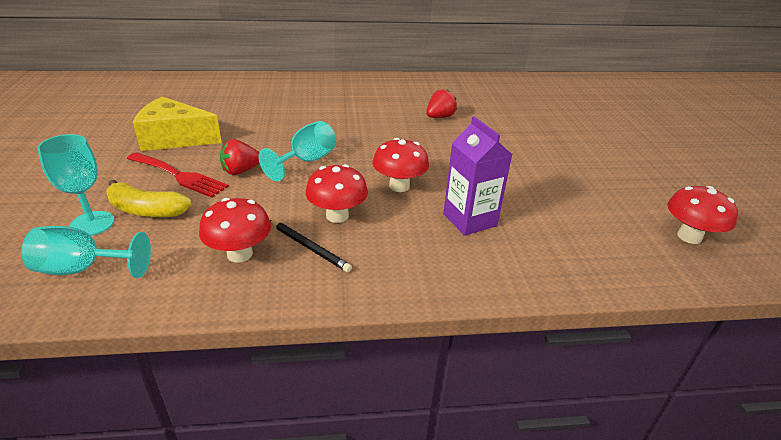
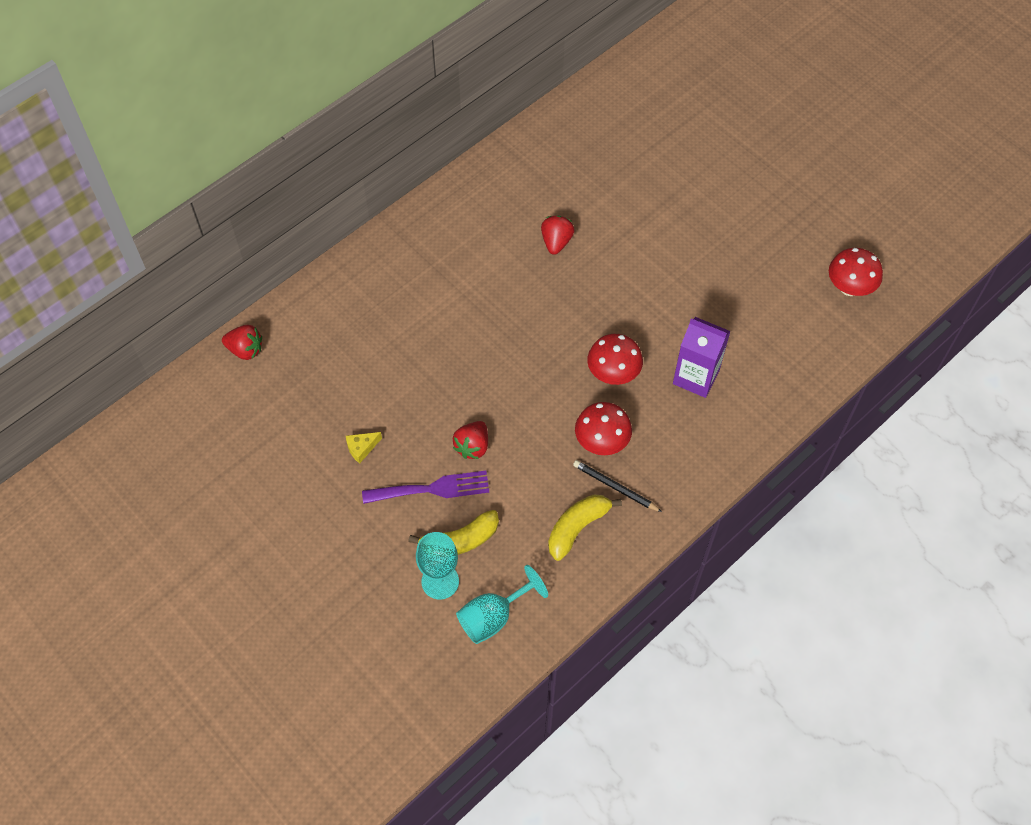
camera: 35 degrees left, 25 degrees up
(175, 138) = (362, 448): yellow cheese -> yellow cheese, size x0.41
(179, 176) = (432, 489): red fork -> purple fork
(191, 81) = (245, 350): none -> red strawberry
(240, 254) = (577, 528): red mushroom -> yellow banana
(306, 161) = (510, 395): turquoise goblet -> none
(309, 247) = (615, 487): black pencil -> black pencil turned 150 degrees counterclockwise

